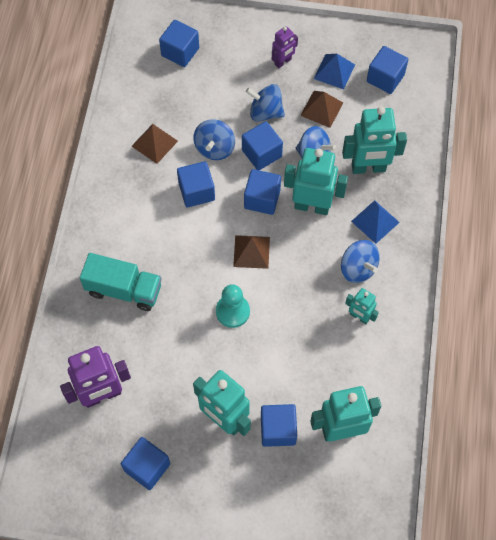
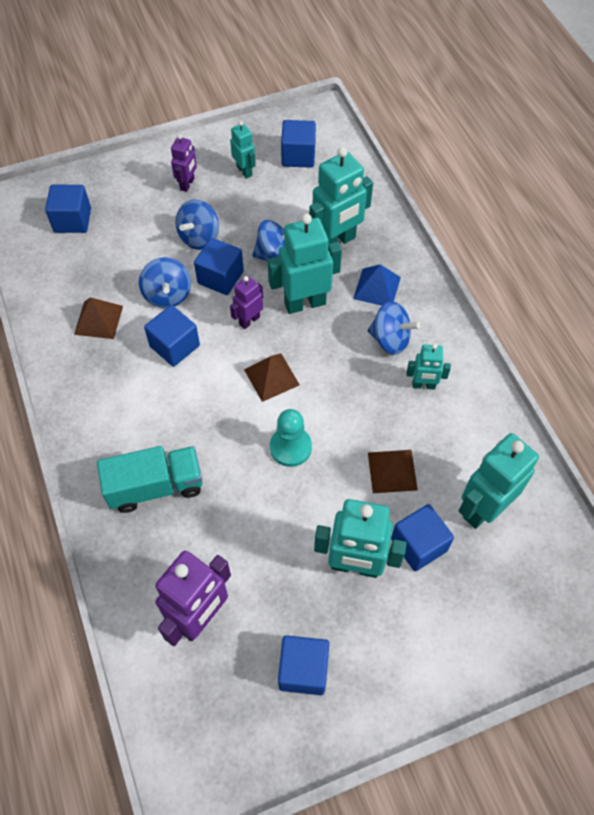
camera: 30 degrees left, 5 degrees down
(262, 199) = (249, 320): blue cube -> purple robot
(265, 112) = (199, 237): blue spinning top -> blue spinning top turned 45 degrees counterclockwise
(321, 109) = (254, 209): brown pyramid -> brown pyramid (392, 471)
(334, 71) = (244, 171): blue pyramid -> turquoise robot

